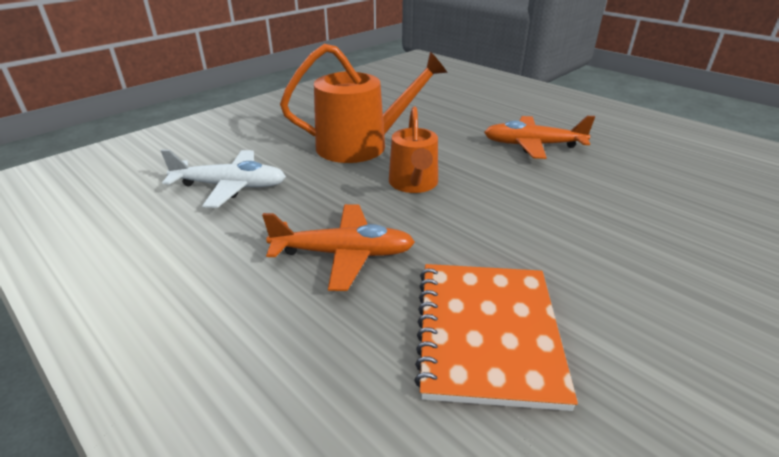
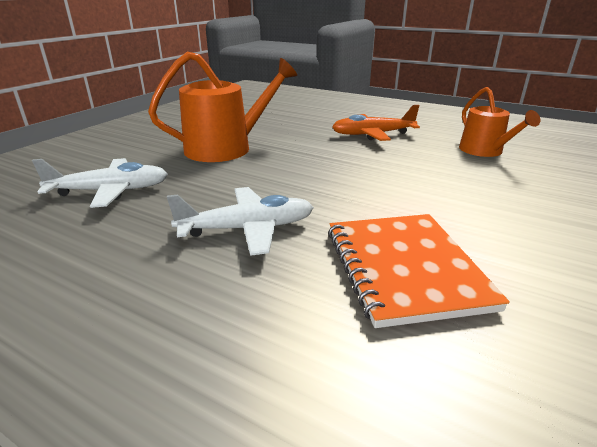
camera: 15 degrees left, 5 degrees down
(343, 254) = (248, 229): orange plane -> white plane
(414, 183) = (287, 170): orange watering can -> orange watering can (484, 151)

